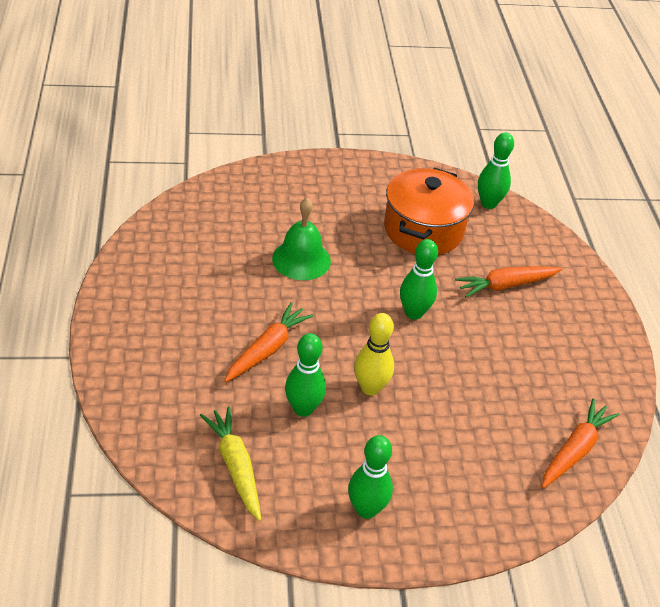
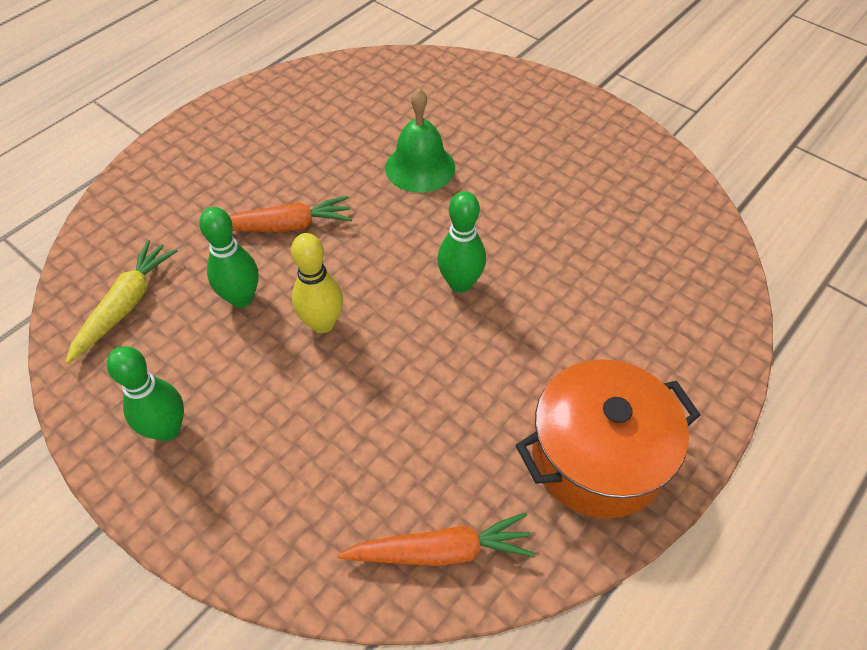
camera: 50 degrees right, 10 degrees up
(423, 230) = (582, 210): orange pot -> orange pot (597, 457)
(488, 203) = (696, 226): green bowling pin -> none
(506, 285) = (601, 322): orange carrot -> none

